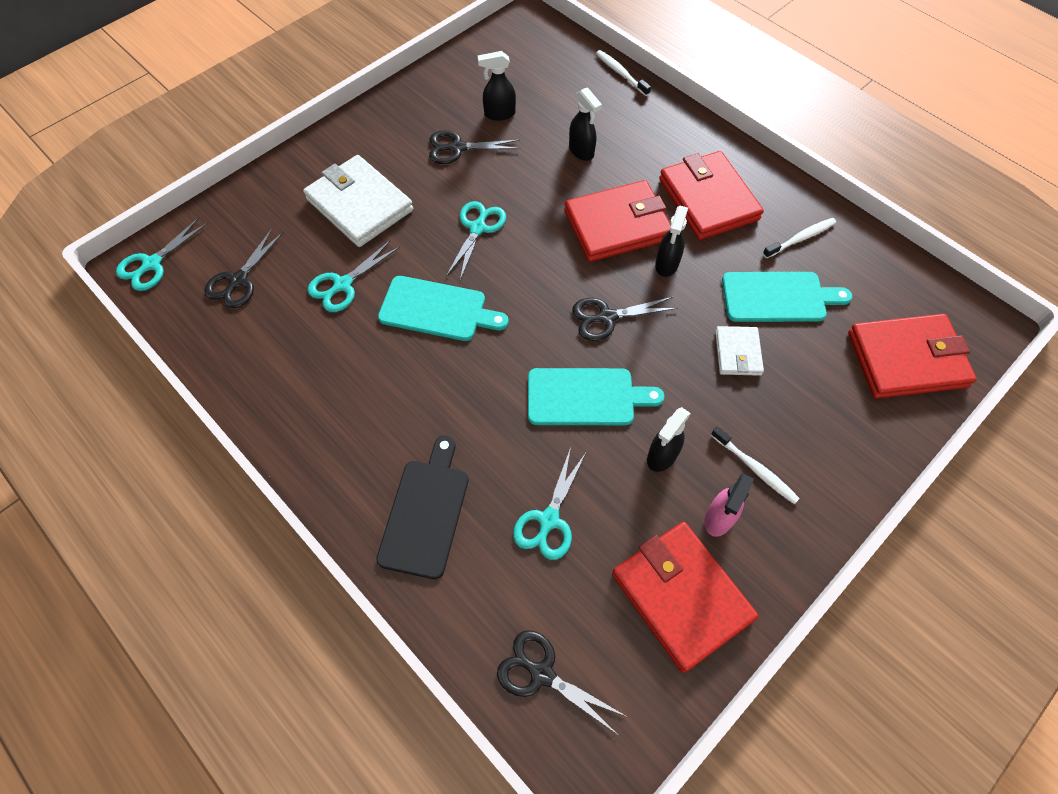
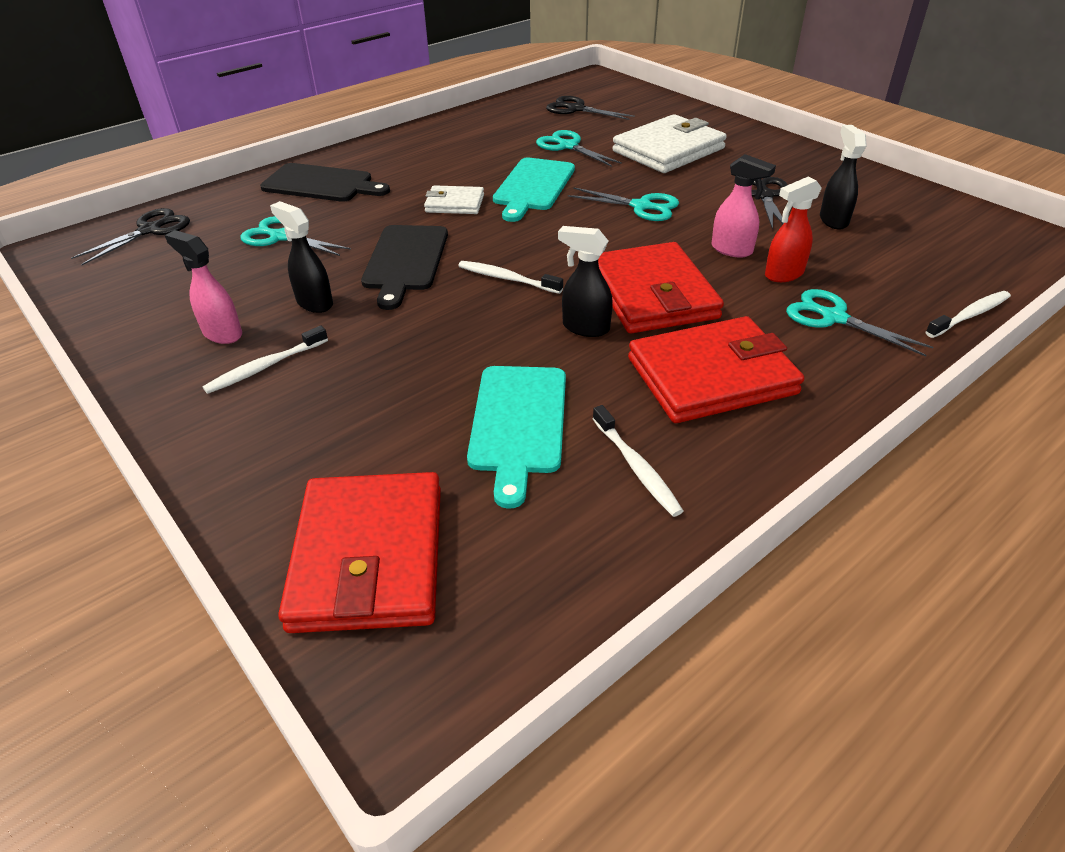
camera: 95 degrees right, 20 degrees down
(152, 264) = (595, 81): turquoise scissors -> turquoise scissors (833, 317)
(549, 175) = (732, 250): none -> pink spray bottle
(581, 151) = (783, 274): black spray bottle -> red spray bottle
(585, 397) = (405, 261): turquoise cutting board -> black cutting board
(606, 317) = (507, 279): black scissors -> white toothbrush
(681, 596) = (159, 302): red wallet -> none
(737, 353) = (432, 372): white wallet -> white wallet (454, 204)

